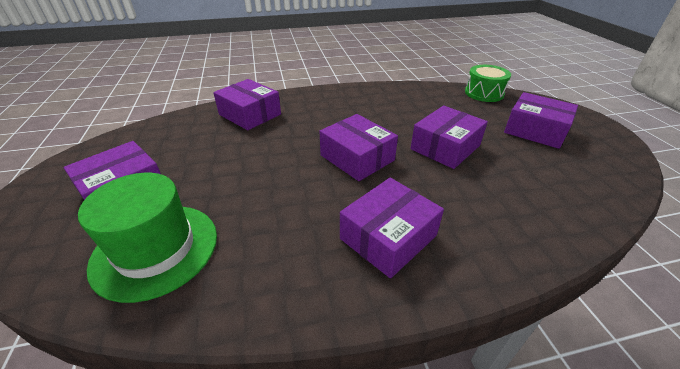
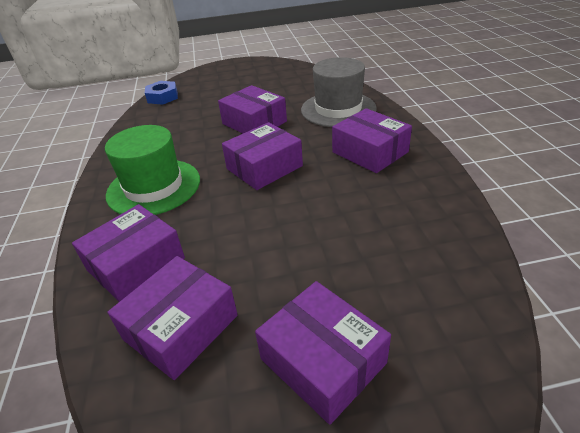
camera: 85 degrees left, 0 degrees up
(155, 249) = (416, 287): green hat -> green hat (154, 187)
(484, 93) = (162, 97): green drum -> blue nut
(501, 213) = (338, 109): none -> grey hat
(535, 130) = (237, 85): purple box -> purple box (181, 327)

